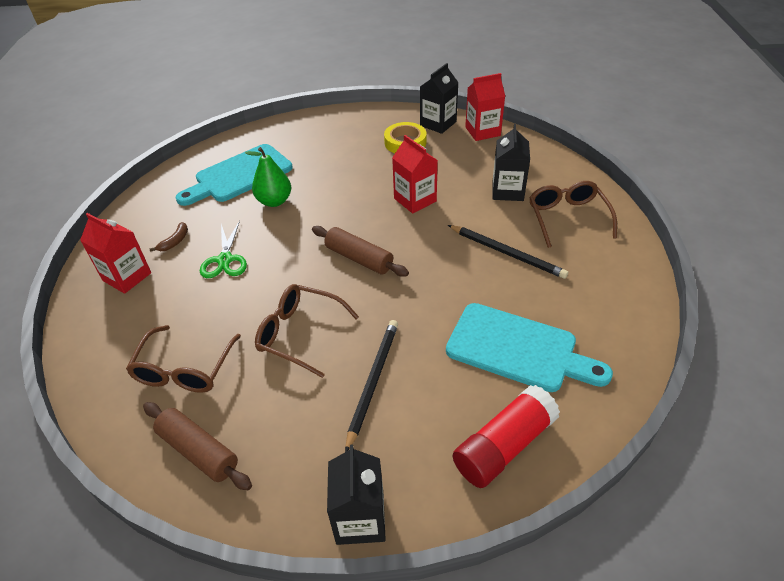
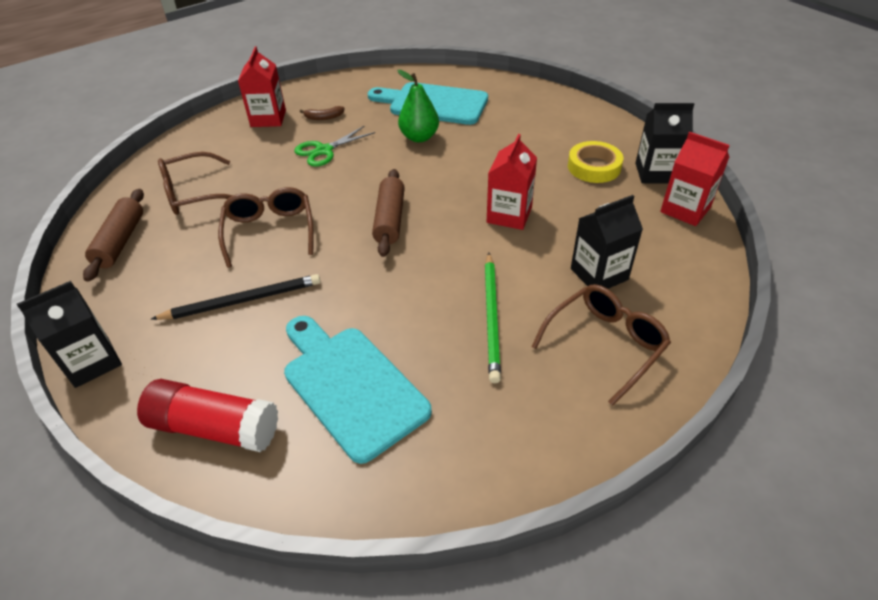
camera: 55 degrees right, 0 degrees up
(507, 253) = (491, 317): black pencil -> green pencil
(518, 349) = (351, 386): turquoise cutting board -> turquoise cutting board turned 150 degrees clockwise

